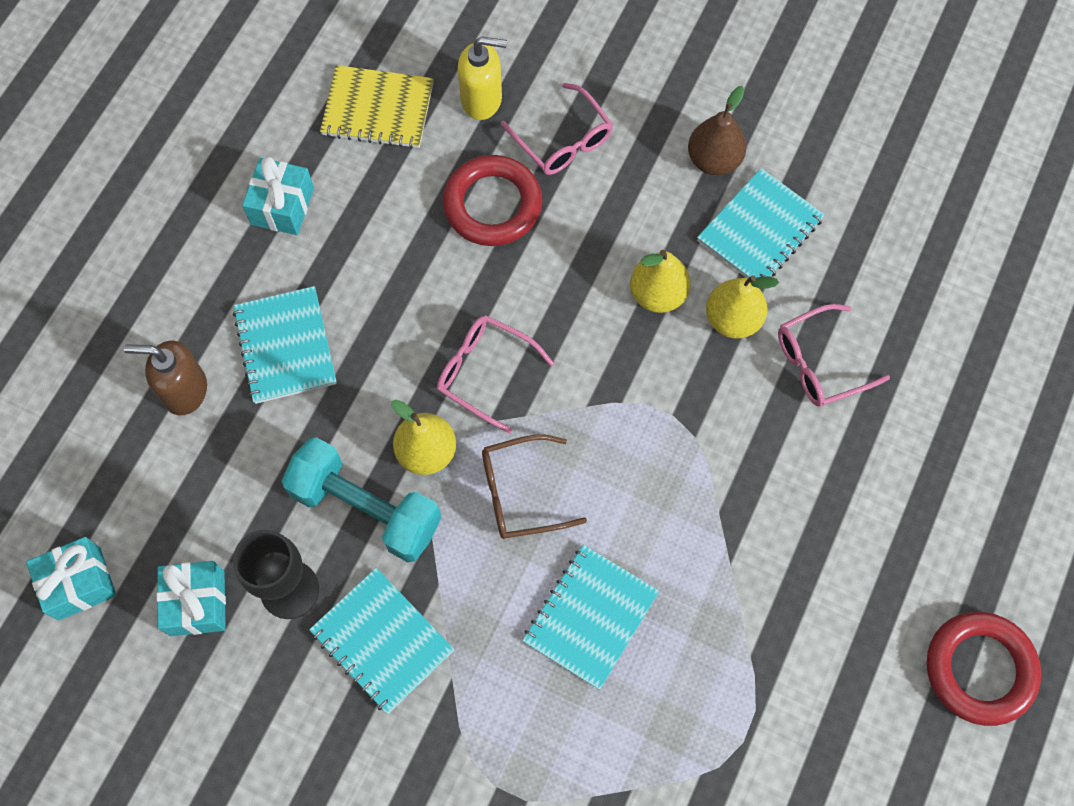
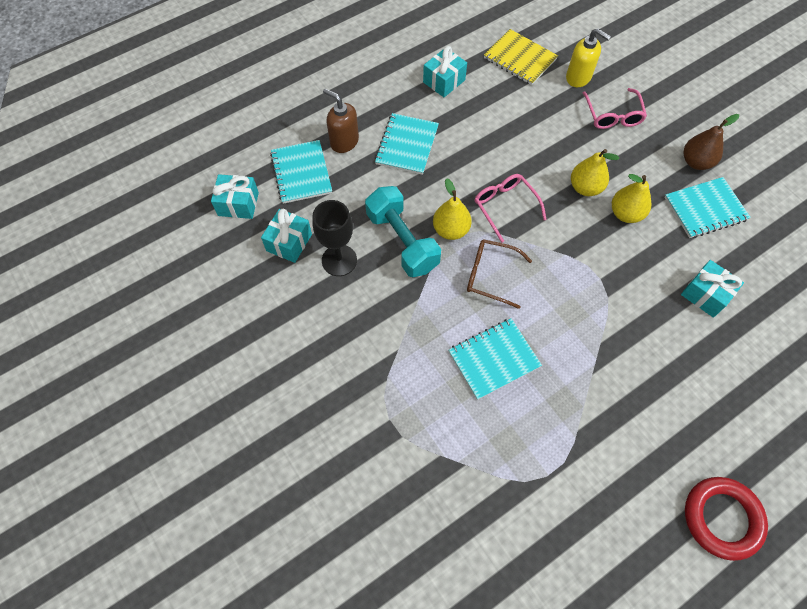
camera: 30 degrees right, 5 degrees down
(382, 641) = (372, 310): turquoise notebook -> turquoise notebook (301, 173)
(492, 205) = (556, 129): red ring -> none
(732, 319) = (663, 247): yellow pear -> yellow pear (585, 187)
(819, 363) = (705, 294): pink glasses -> turquoise gift

